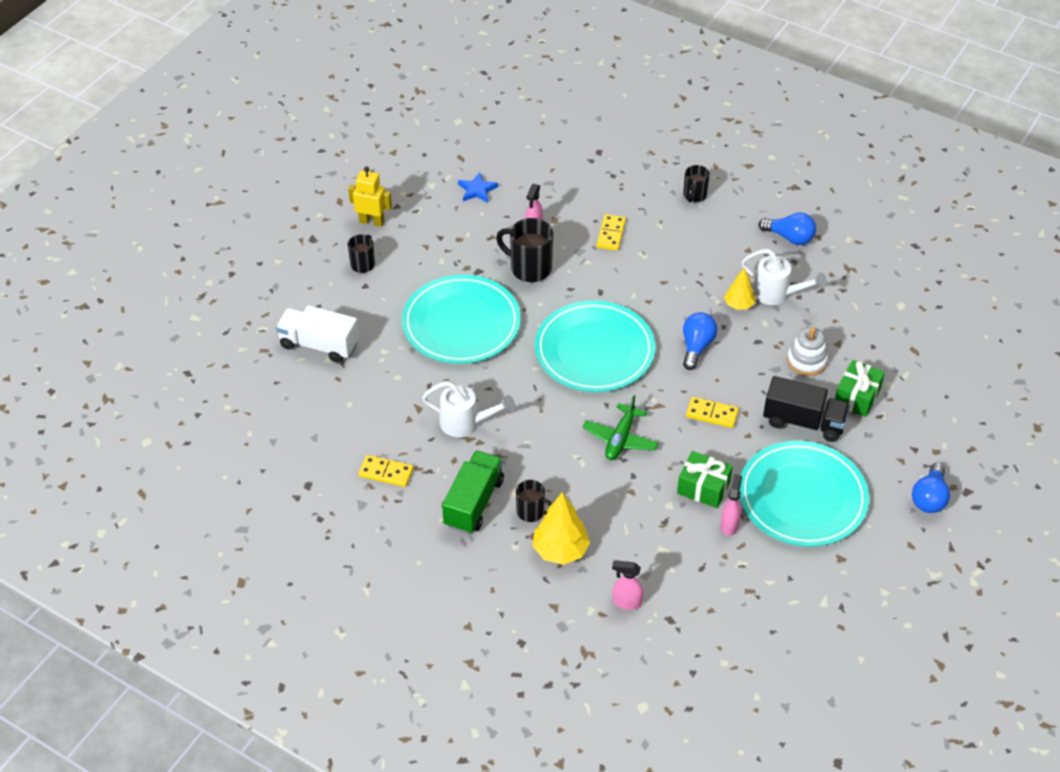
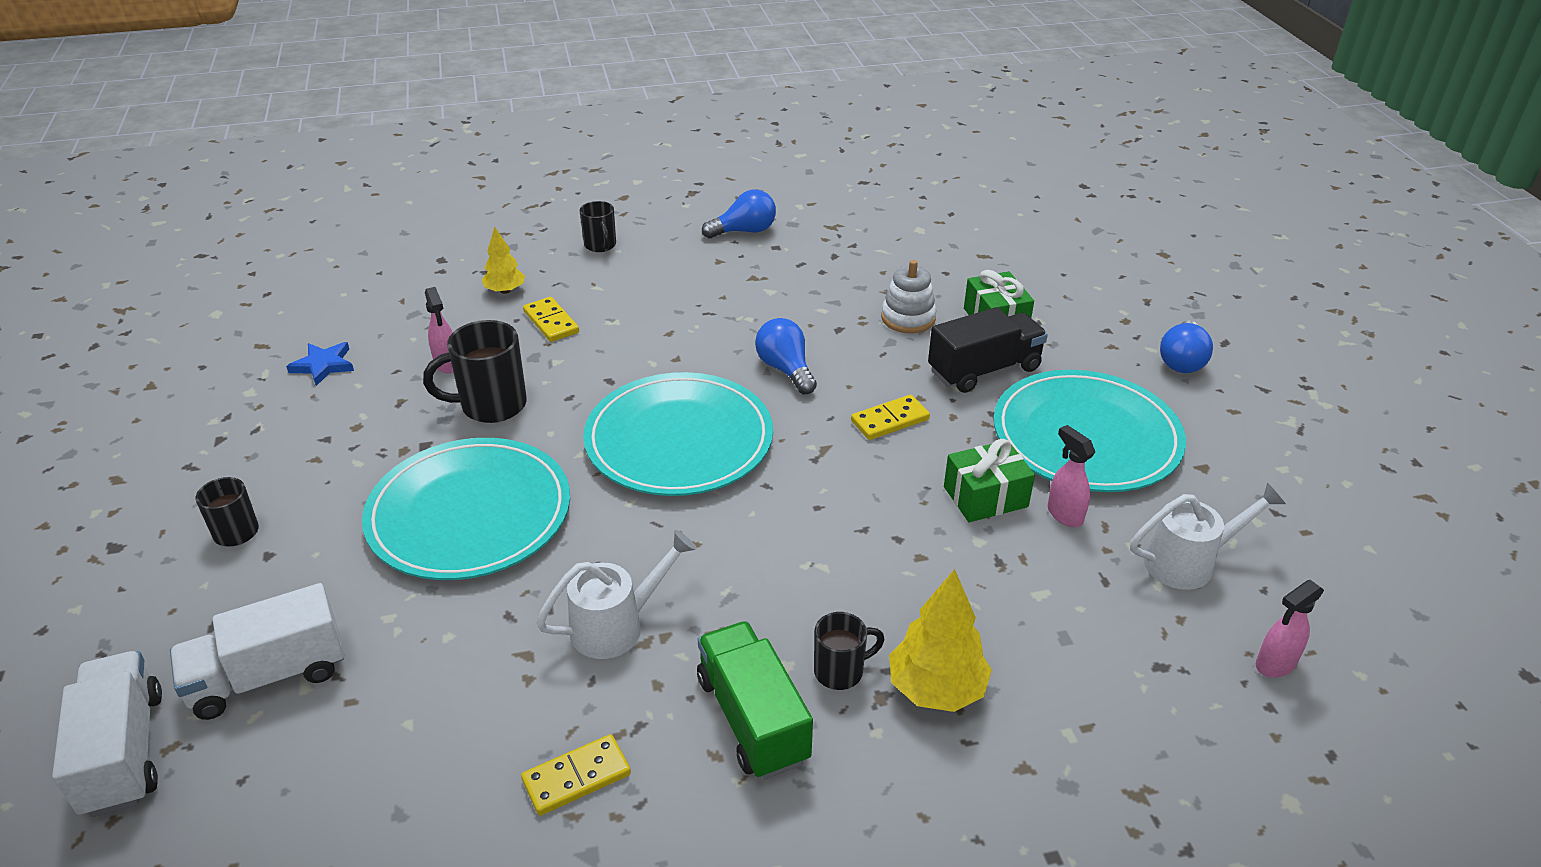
camera: 45 degrees left, 10 degrees down
(248, 340) = (124, 752): none -> white truck
(372, 221) = (197, 475): yellow robot -> none
(620, 439) = (831, 510): green plane -> none
(626, 602) = (1091, 687): pink spray bottle -> pink spray bottle (1274, 664)
(739, 305) = (775, 309): yellow tree -> yellow tree (505, 291)
(777, 294) = (798, 280): white watering can -> white watering can (1188, 562)
(929, 498) = (1182, 361): blue light bulb -> blue light bulb turned 45 degrees clockwise

